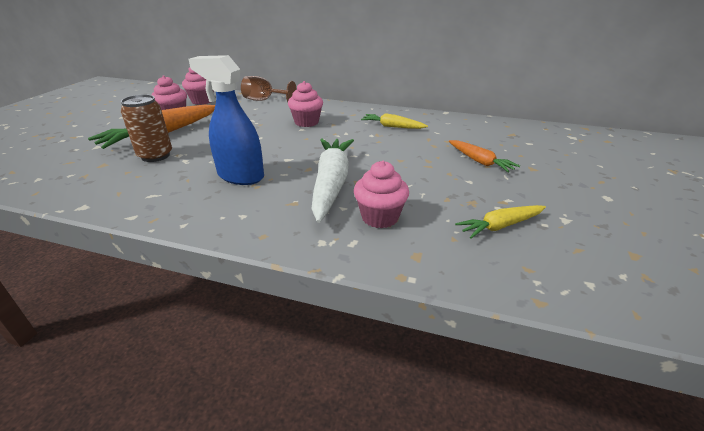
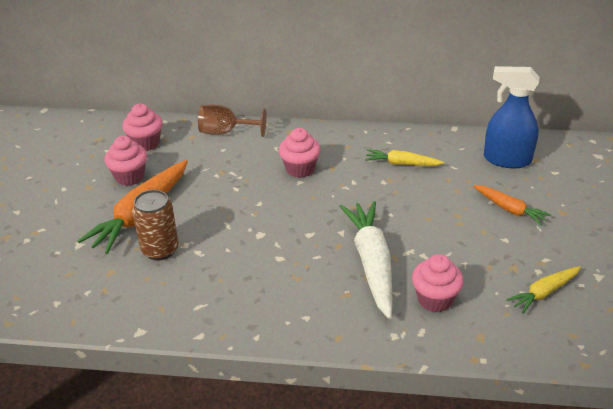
camera: 10 degrees left, 5 degrees up
(240, 176) = (273, 267): blue spray bottle -> blue spray bottle (506, 159)

